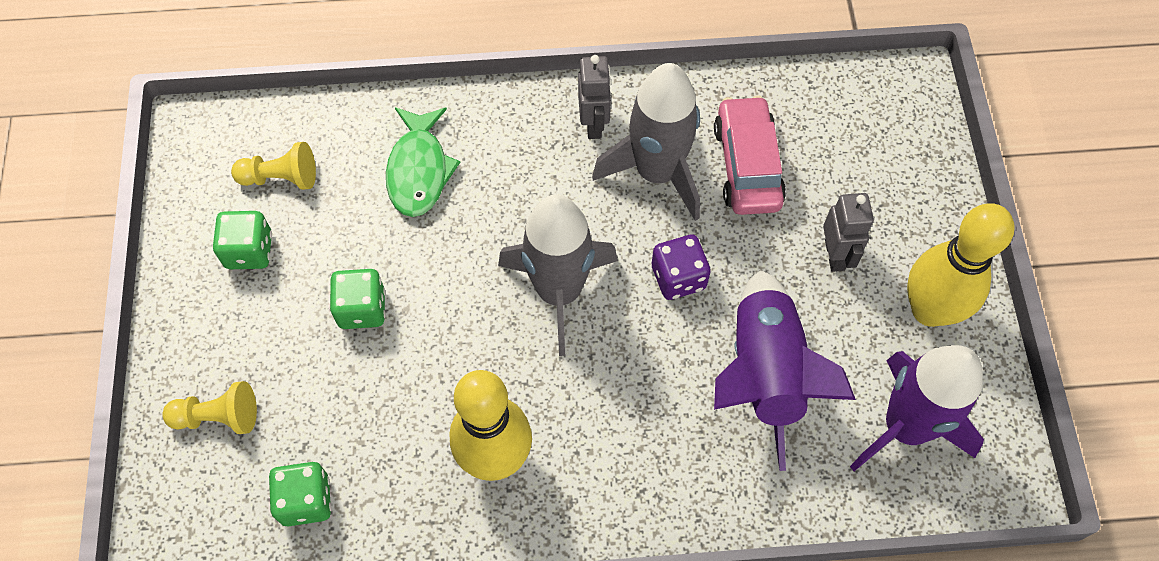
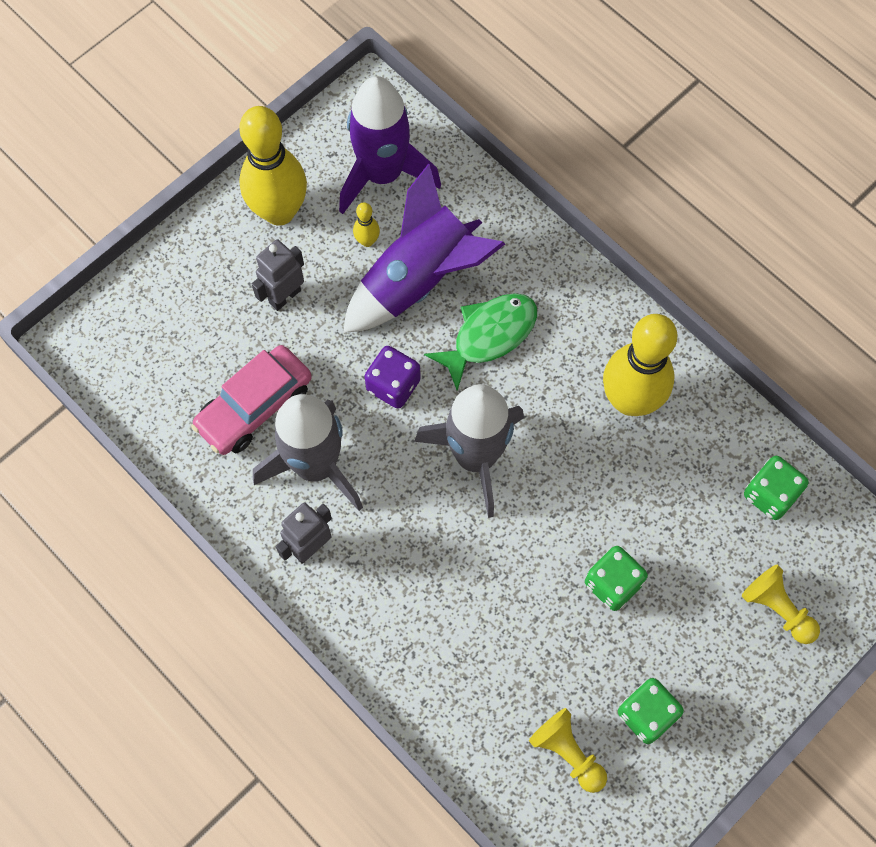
camera: 130 degrees left, 5 degrees up
(419, 170) = (466, 647): green fish -> green fish (489, 335)
(840, 360) = (367, 241): none -> yellow bowling pin

